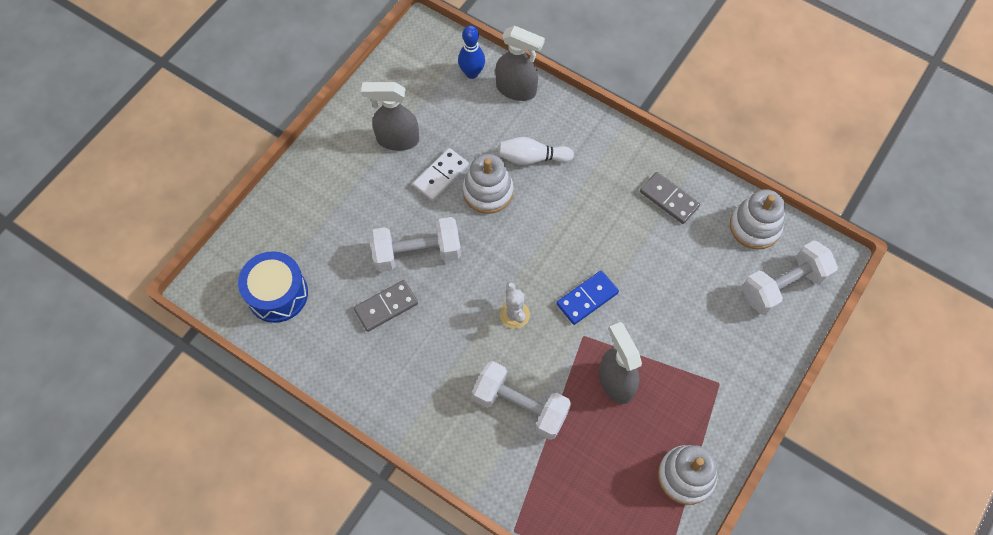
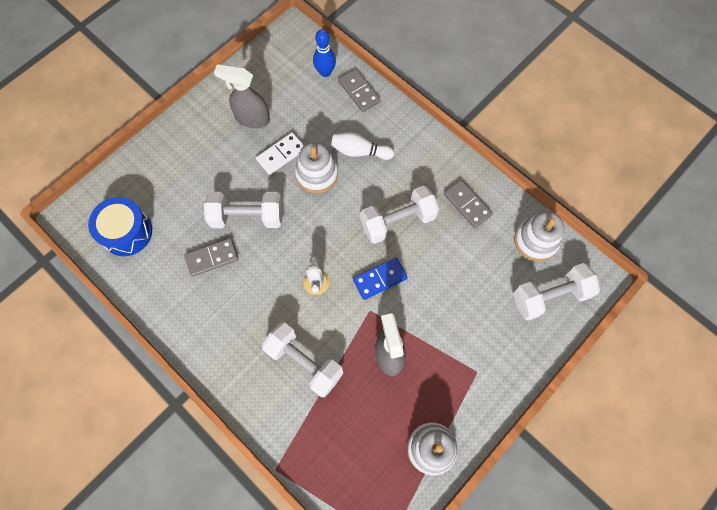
camera: 10 degrees right, 5 degrees up
(516, 90) = (359, 92): grey spray bottle -> grey domino
(593, 230) = (398, 221): none -> white dumbbell

